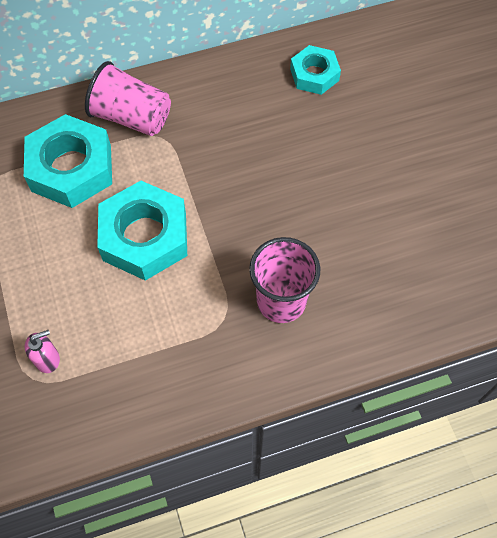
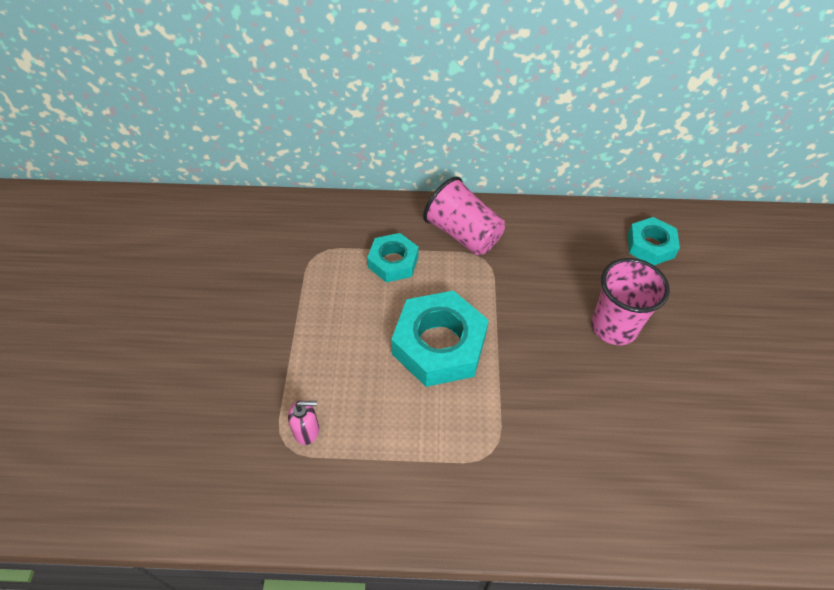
camera: 20 degrees right, 10 degrees down
(71, 168) = (393, 262): turquoise nut -> turquoise nut, size x0.59
(281, 301) = (556, 455): pink cup -> pink cup (614, 327)

